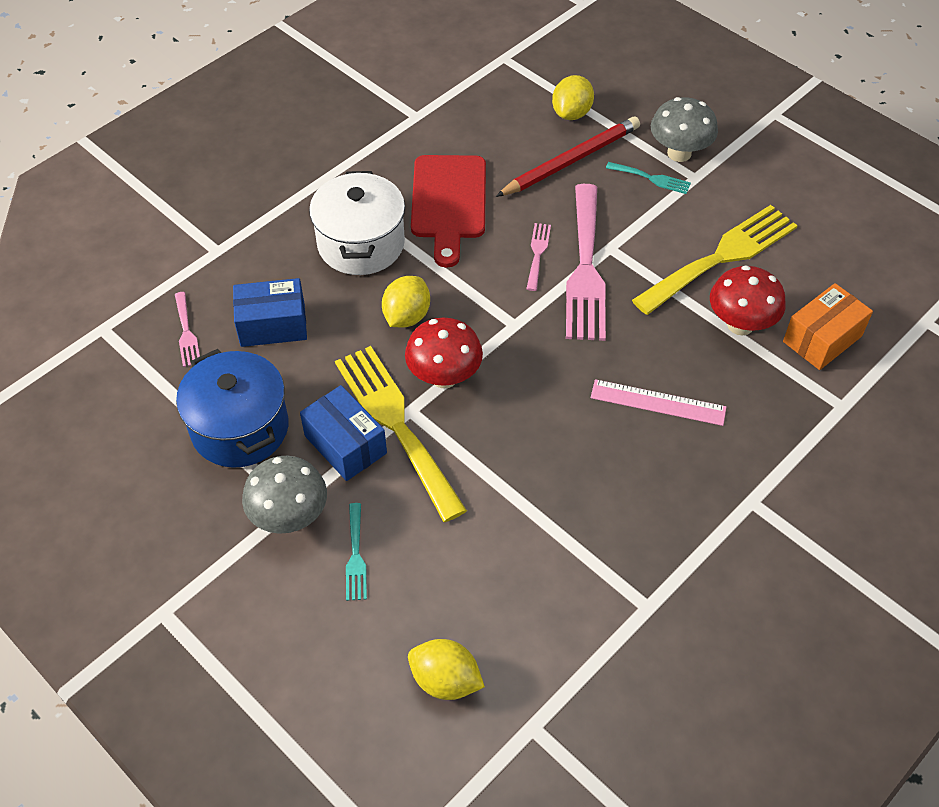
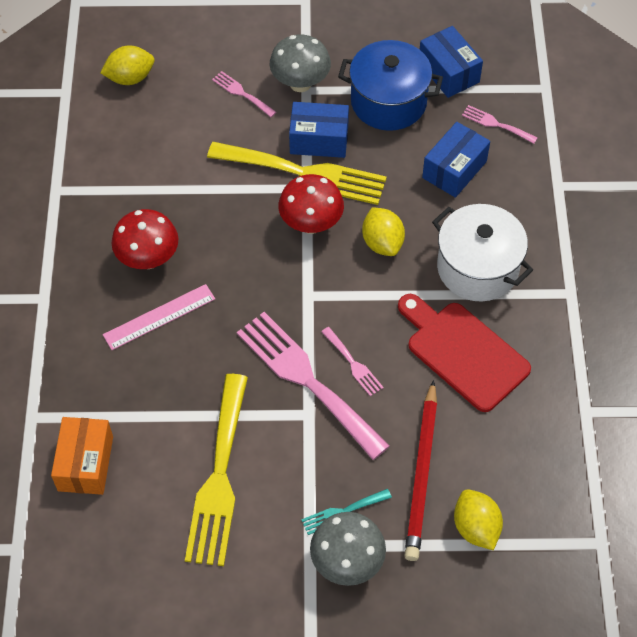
camera: 135 degrees right, 5 degrees up
(152, 410) = (448, 72): none -> blue box
(355, 556) = (241, 93): turquoise fork -> pink fork
(740, 324) = (154, 426): red mushroom -> red mushroom (148, 259)

